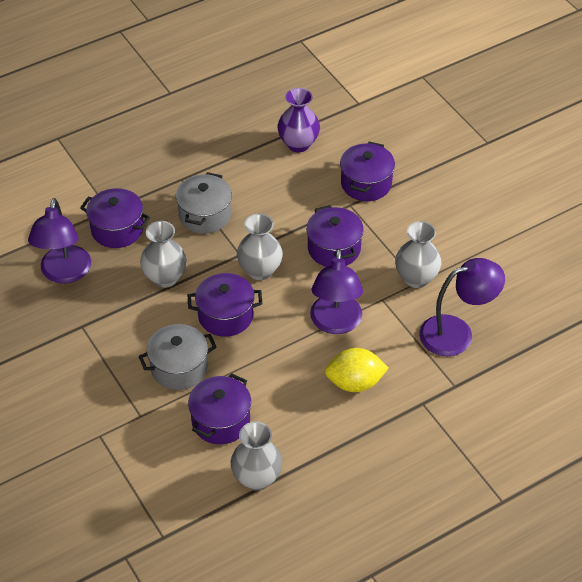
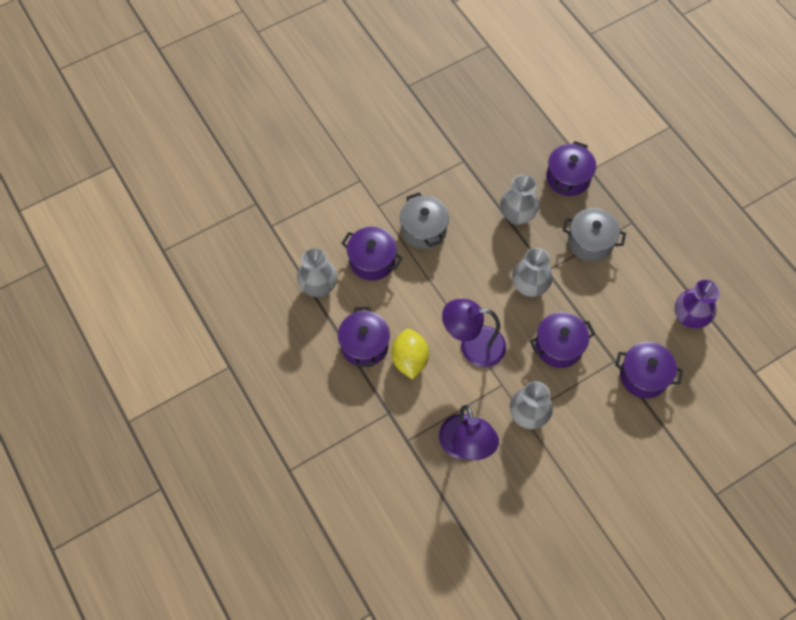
camera: 90 degrees right, 15 degrees up
(64, 273) = (517, 144): purple lamp -> none
(225, 316) = (478, 261): purple pot -> purple pot (364, 345)

